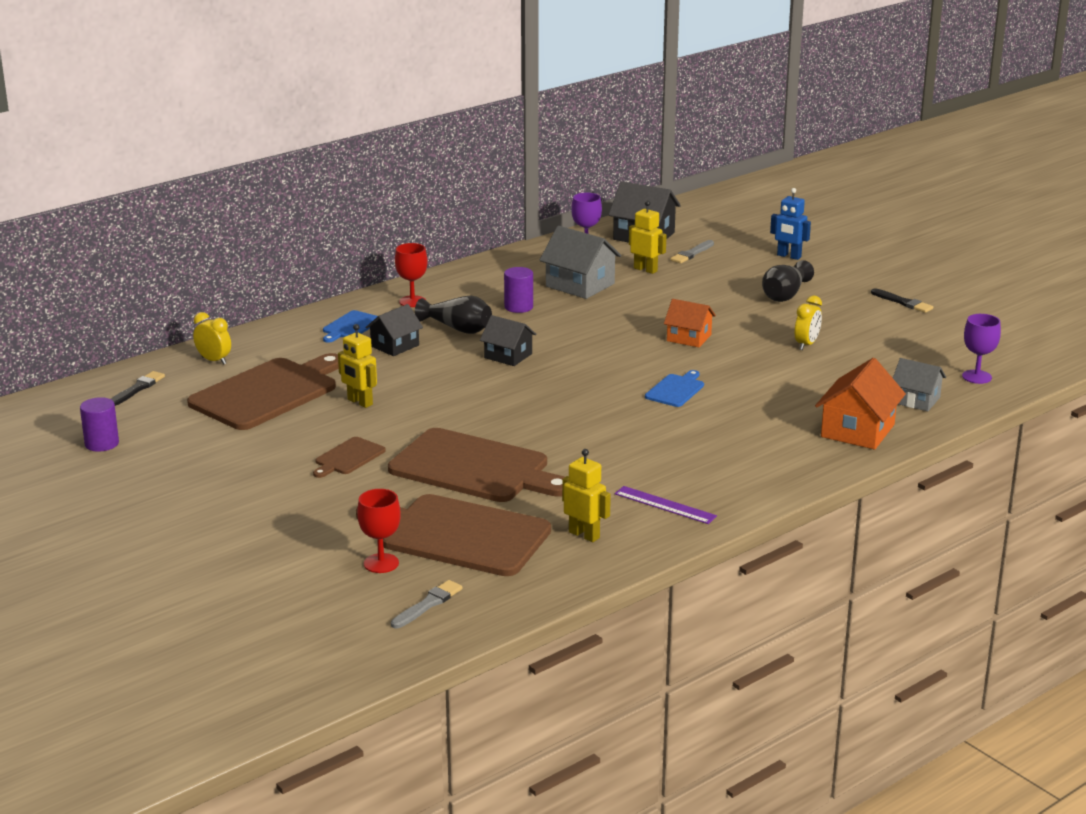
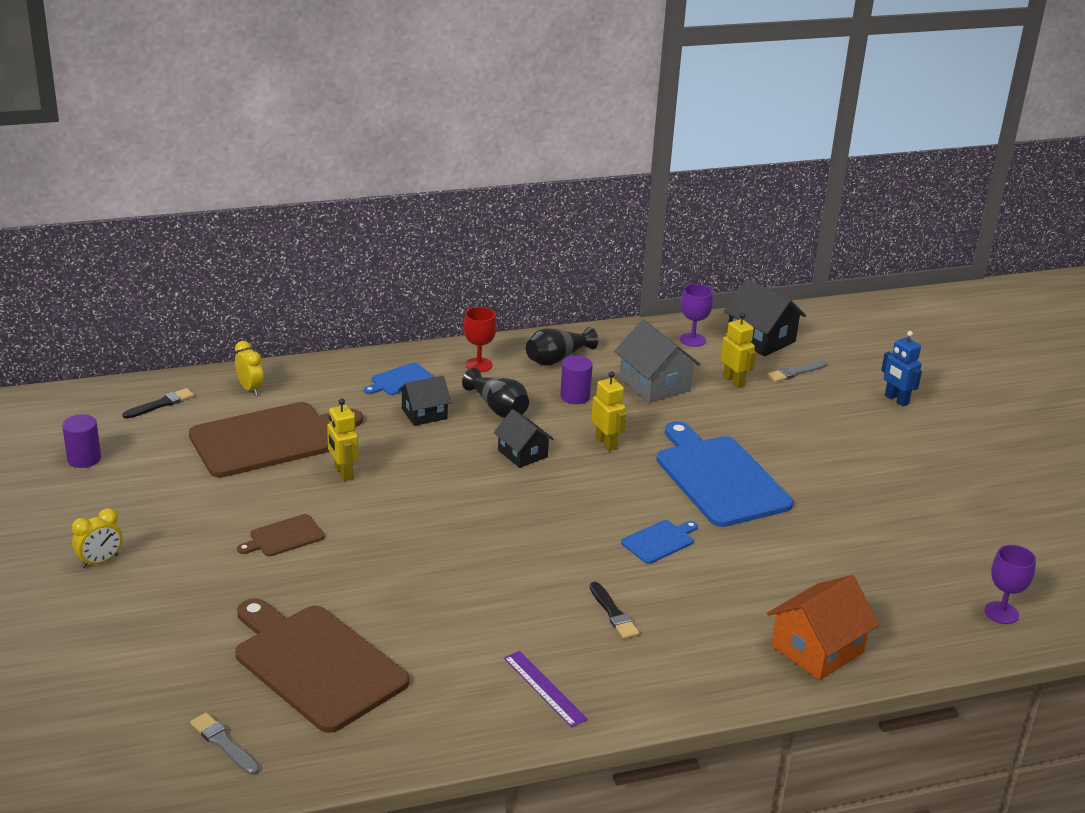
camera: 20 degrees right, 5 degrees up
(381, 563) = (218, 677): red goblet -> none
(428, 604) = (223, 743): grey brush -> grey brush turned 105 degrees counterclockwise
(475, 468) = (391, 584): brown cutting board -> none
(584, 535) = (436, 702): yellow robot -> yellow robot (606, 443)
(689, 338) = (719, 478): orange house -> blue cutting board
(785, 295) = (859, 448): black vase -> black vase (557, 359)
(806, 344) = (838, 519): yellow clock -> yellow clock (100, 561)
(903, 302) = (983, 490): black brush -> black brush (613, 613)
(916, 400) = (910, 626): grey house -> none

